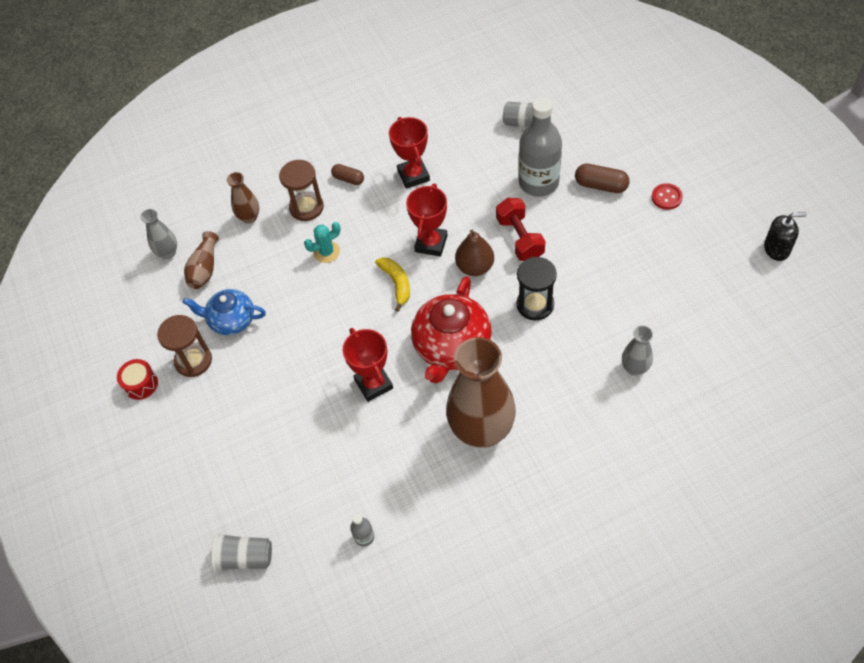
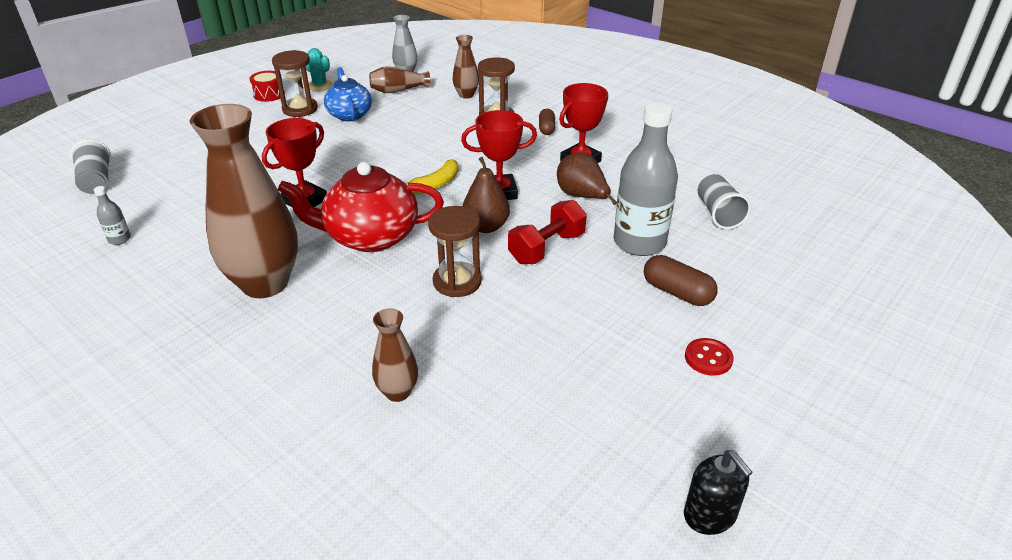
camera: 60 degrees right, 20 degrees down
(326, 252) = (451, 139): turquoise cactus -> turquoise cactus (319, 85)
(465, 193) = (582, 197): none -> brown pear
(535, 305) = (457, 282): black hourglass -> brown hourglass
(601, 185) = (677, 292): brown capsule -> brown capsule turned 45 degrees counterclockwise
(634, 368) = (398, 392): grey vase -> brown vase

